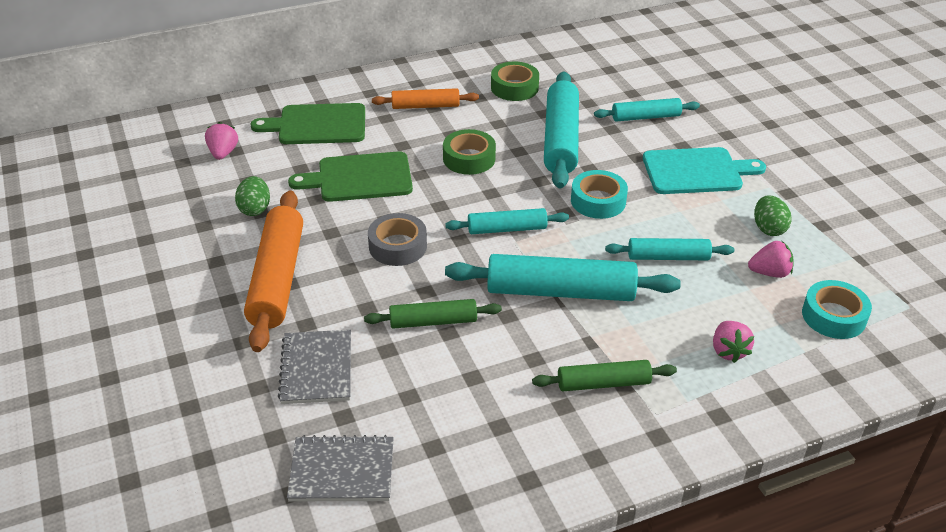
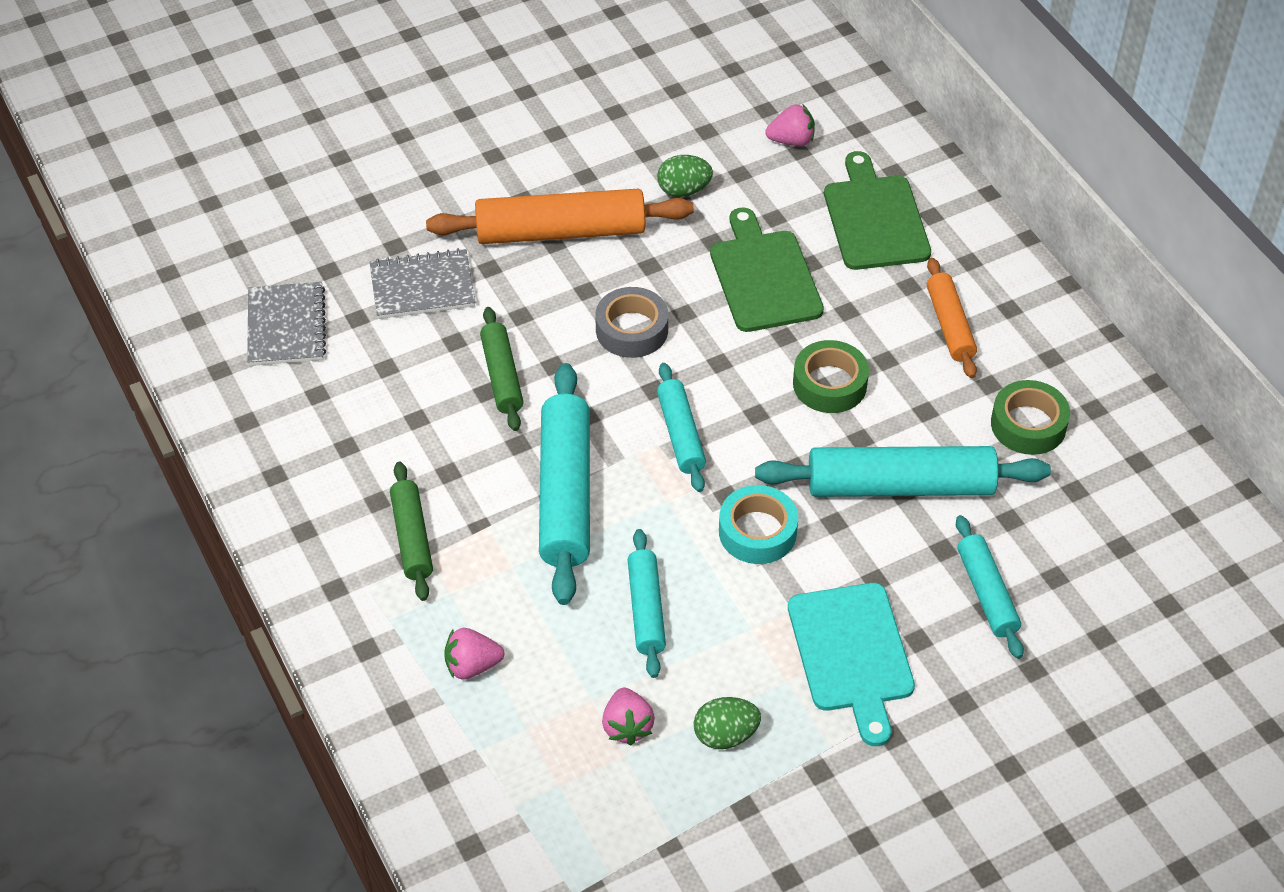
camera: 85 degrees right, 10 degrees up
(833, 316) = (546, 793): turquoise tape -> none

